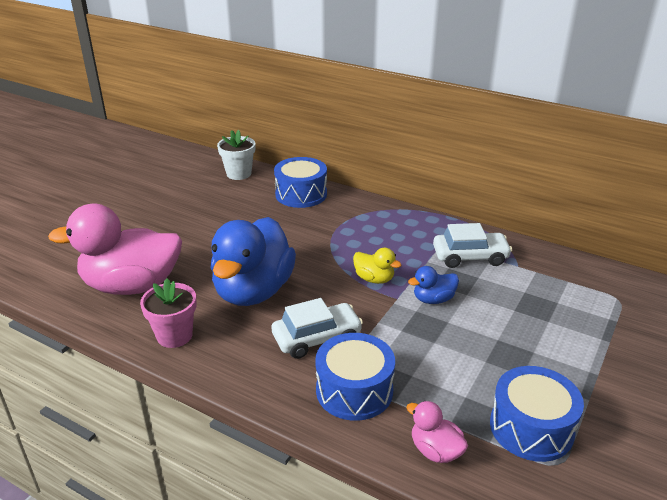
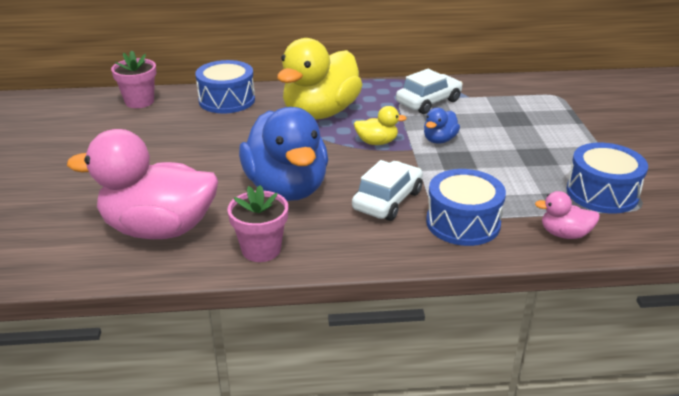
camera: 35 degrees left, 0 degrees up
(132, 286) = (159, 229): pink duck -> pink duck turned 45 degrees clockwise
(239, 174) = (139, 101): white flower pot -> pink flower pot
(360, 232) = (320, 113): none -> yellow duck

